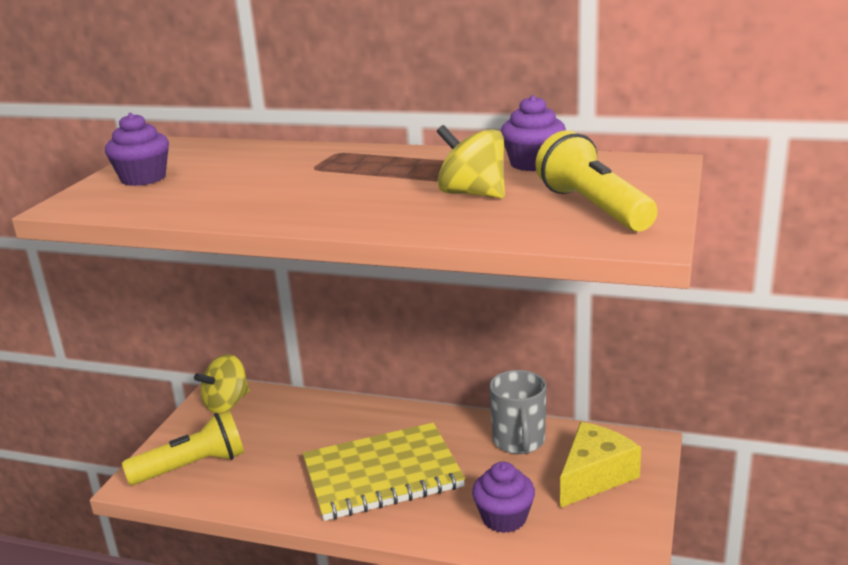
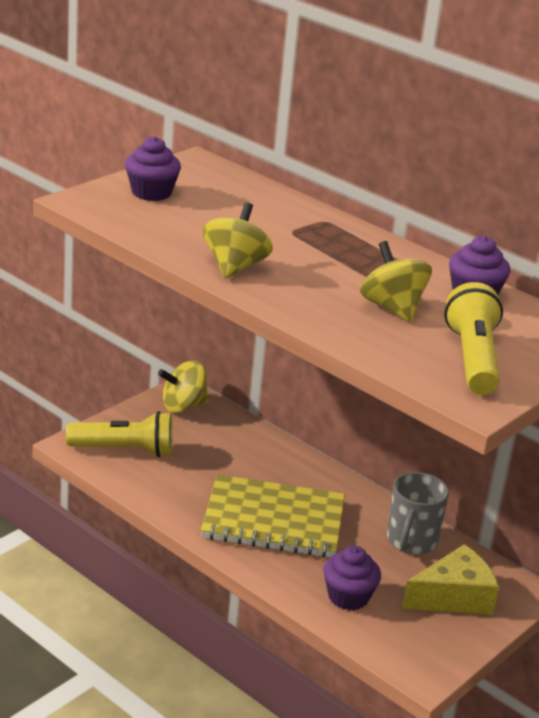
camera: 20 degrees right, 5 degrees up
(284, 208) = (235, 266): none -> yellow spinning top

